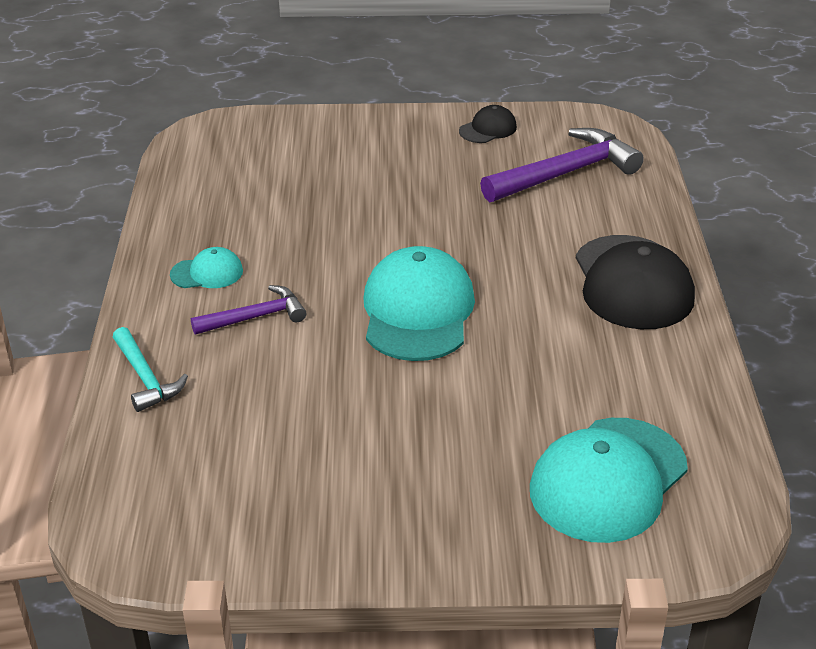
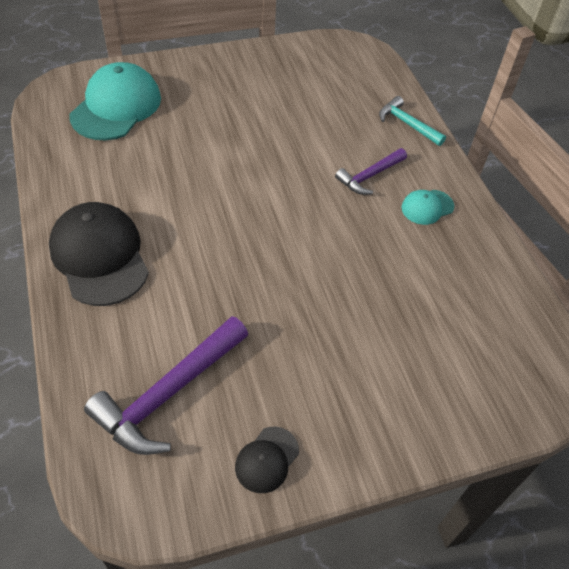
camera: 160 degrees right, 15 degrees up
(417, 311) = (260, 200): turquoise cap -> none

